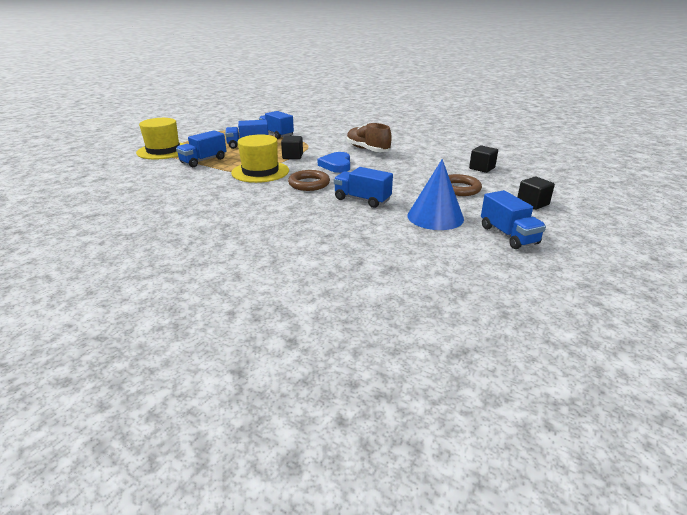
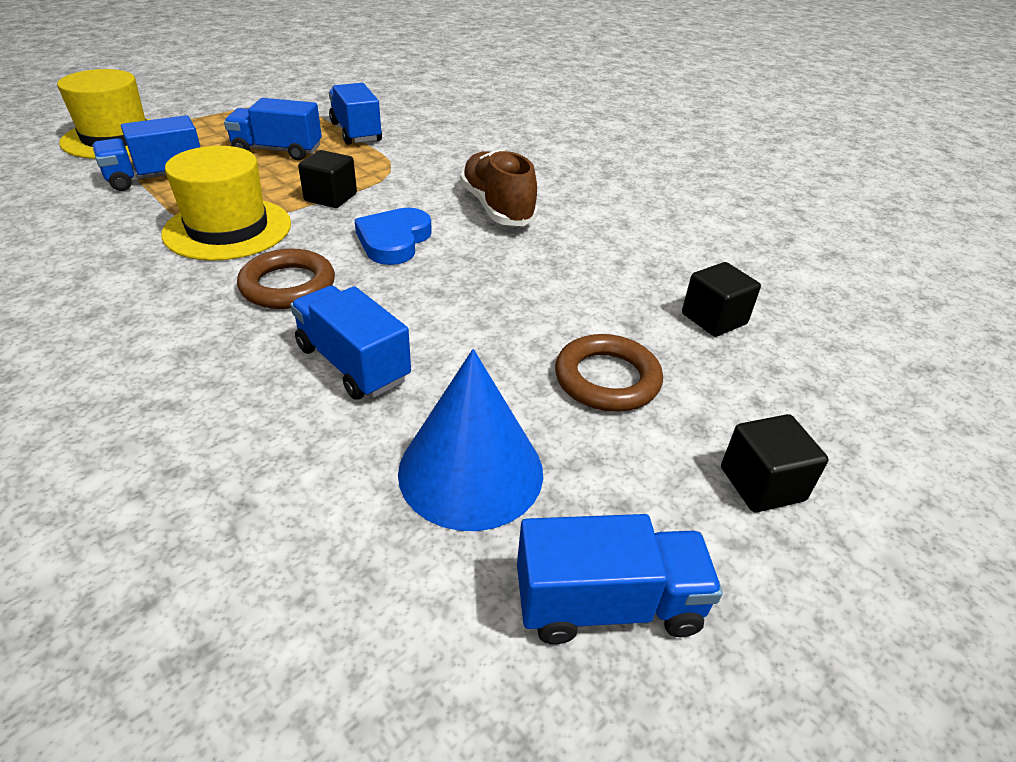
camera: 15 degrees right, 10 degrees up
(508, 235) = (608, 604): blue truck -> blue truck turned 90 degrees counterclockwise

